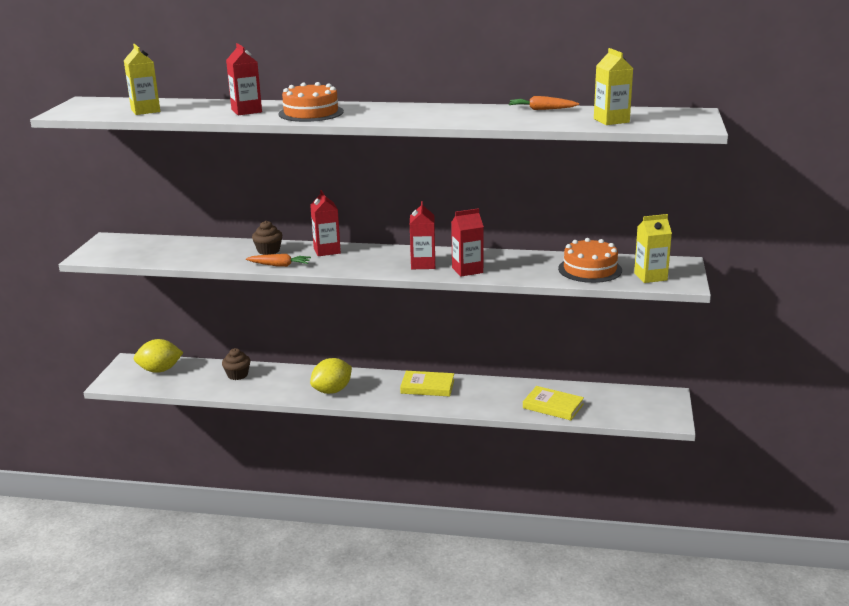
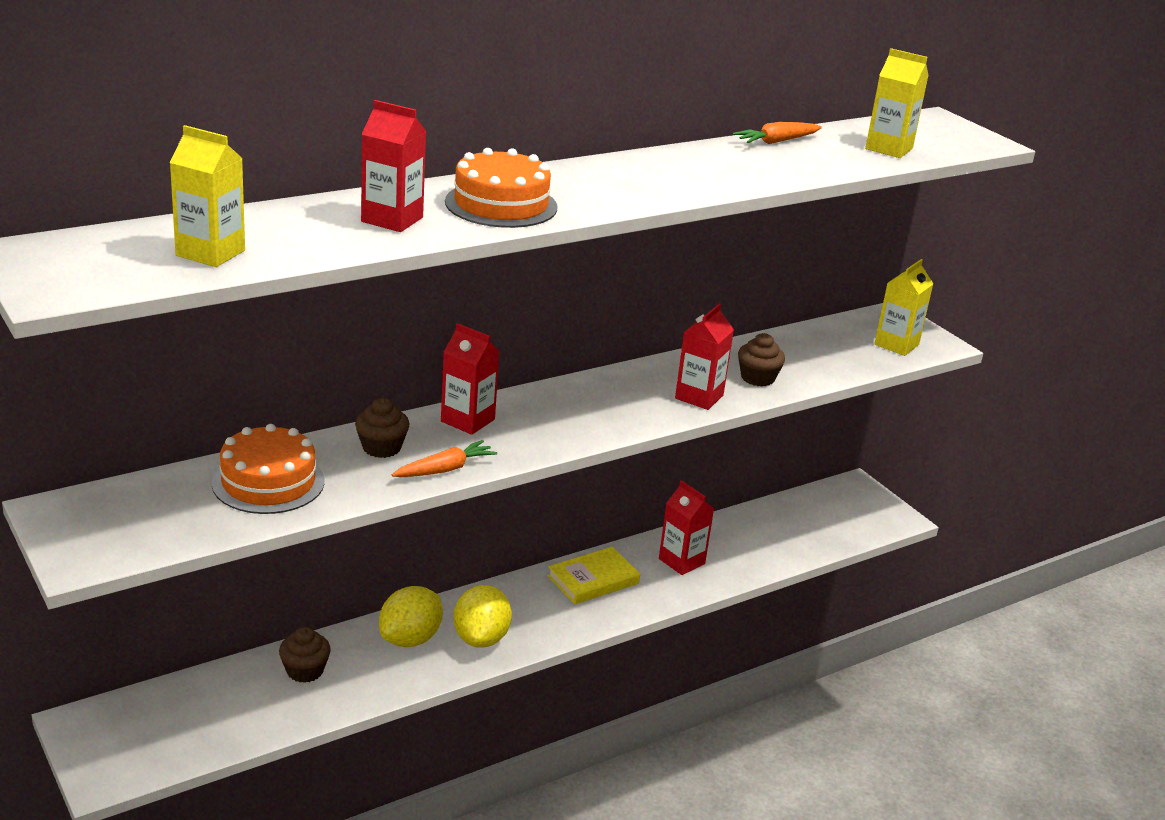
camera: 45 degrees left, 5 degrees up
(160, 370) = (160, 716): yellow lemon -> yellow lemon (410, 639)
(423, 264) = (632, 404): red carton -> red carton (681, 561)
(520, 270) = (757, 378): none -> brown cupcake
(553, 406) = (766, 548): yellow book -> none
(590, 269) = (824, 352): orange cake -> orange cake (268, 482)

